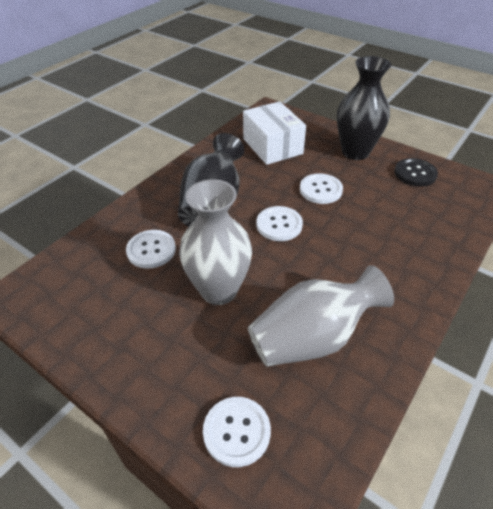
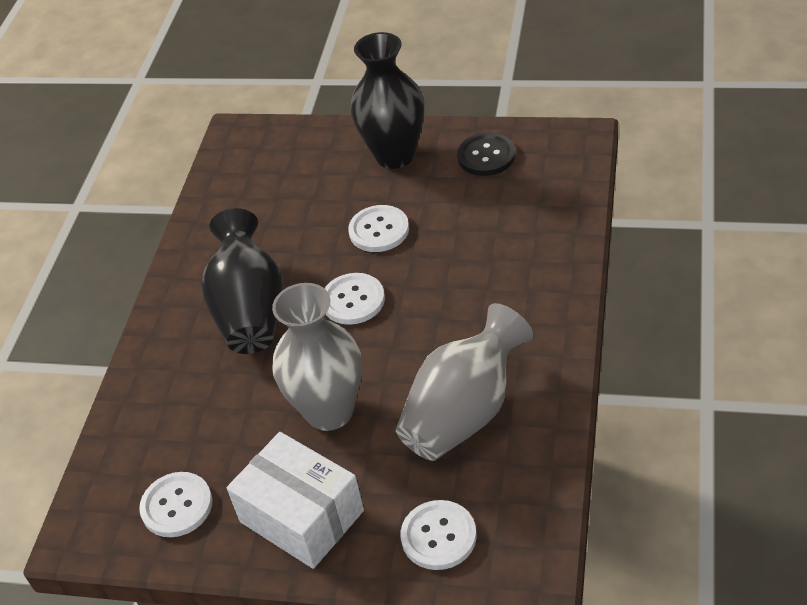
camera: 20 degrees left, 0 degrees up
(151, 250) = (212, 404): white button -> white button (177, 506)
(272, 146) = (278, 192): white box -> white box (302, 516)

